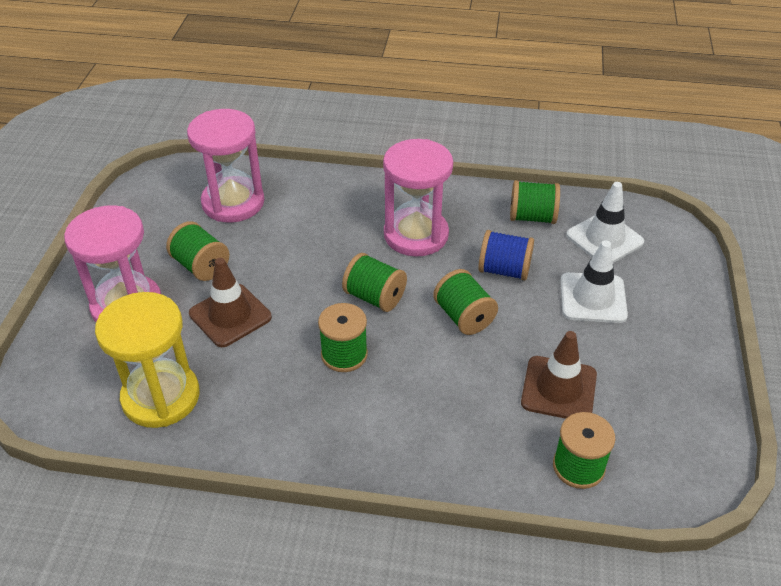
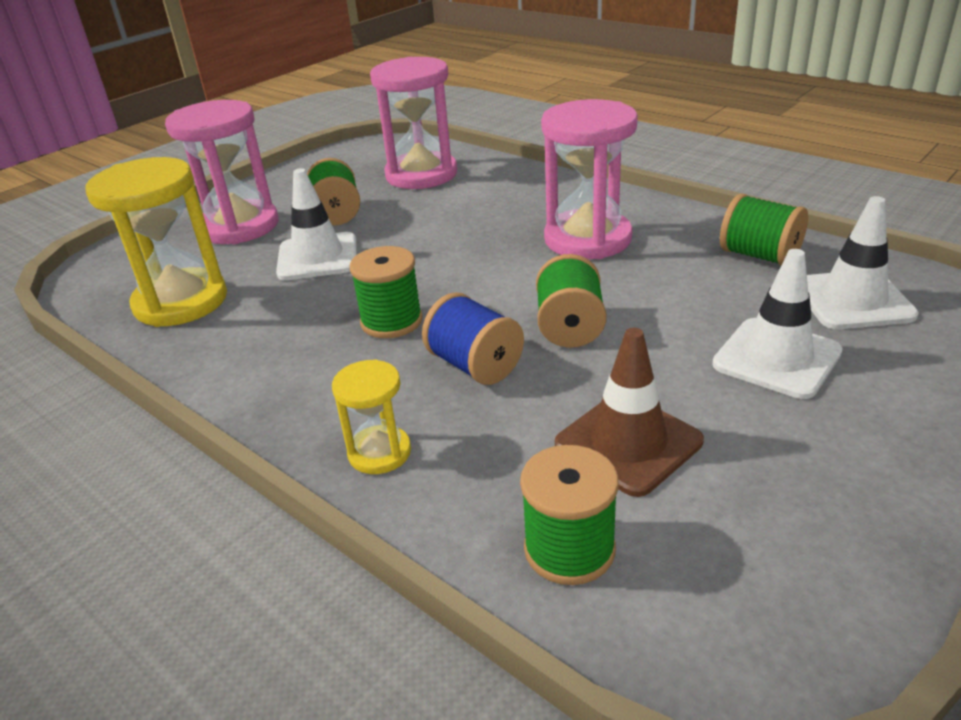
camera: 35 degrees right, 10 degrees down
(230, 315) = (317, 257): brown traffic cone -> white traffic cone
(374, 297) = (481, 281): green spool -> none
(429, 455) = (379, 452): none -> yellow hourglass
(504, 270) = (669, 297): blue spool -> blue spool (475, 365)

